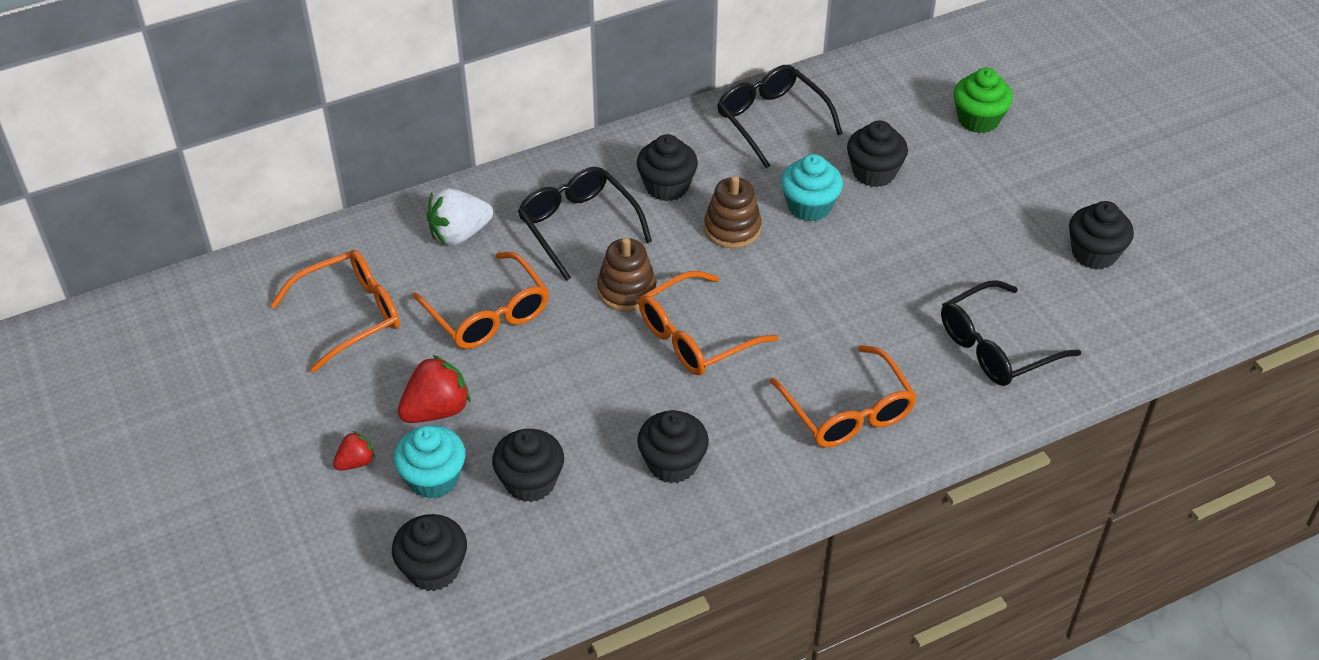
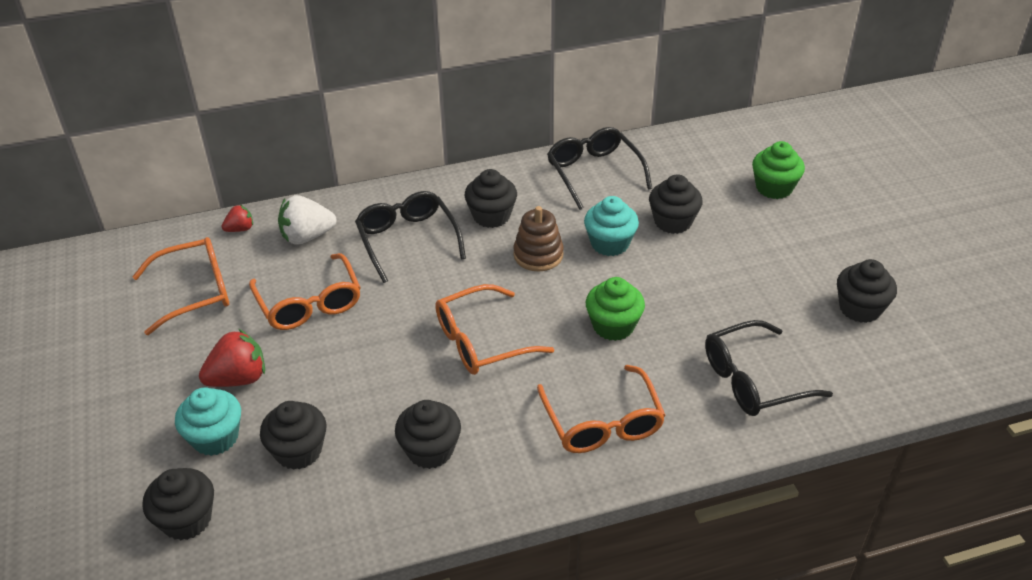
camera: 10 degrees right, 5 degrees down
(356, 462) = (154, 415): red strawberry -> red strawberry (240, 229)
(627, 290) = (433, 296): brown stacking toy -> none
(835, 303) = (613, 326): none -> green cupcake

